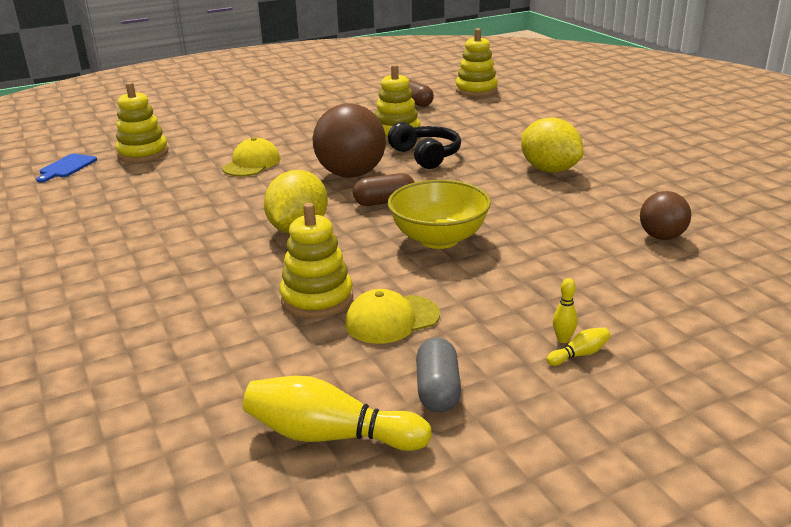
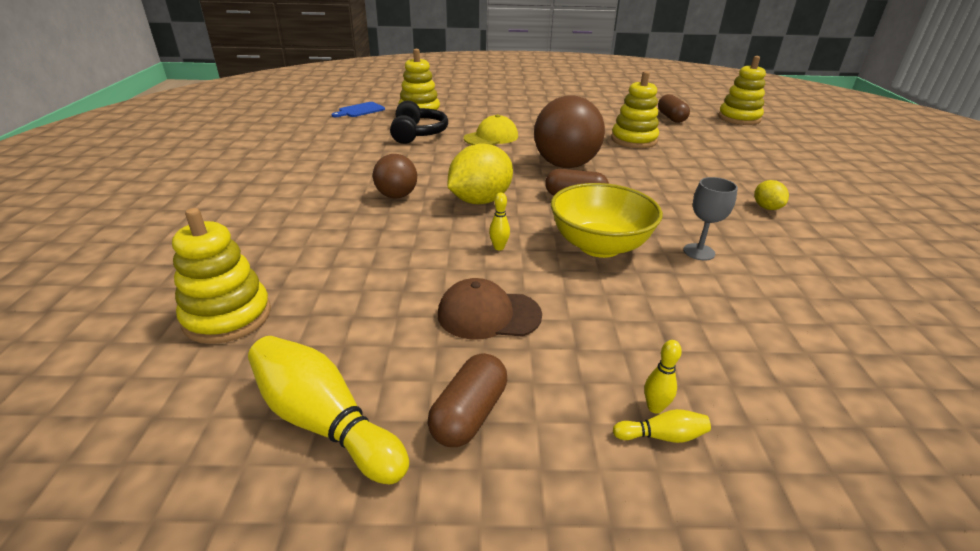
camera: 25 degrees right, 5 degrees up
(317, 299) = (440, 270): yellow stacking toy -> yellow stacking toy (227, 317)
(353, 265) = (499, 247): none -> yellow bowling pin
(392, 319) = (488, 314): yellow cap -> brown cap
(426, 156) = (647, 165): black headphones -> black headphones (417, 134)
(438, 390) = (469, 414): grey capsule -> brown capsule
(521, 221) = (699, 252): none -> grey goblet
(549, 170) = (766, 208): yellow lemon -> yellow lemon, size x0.50
(661, 237) = (863, 319): brown ball -> brown ball (396, 196)

